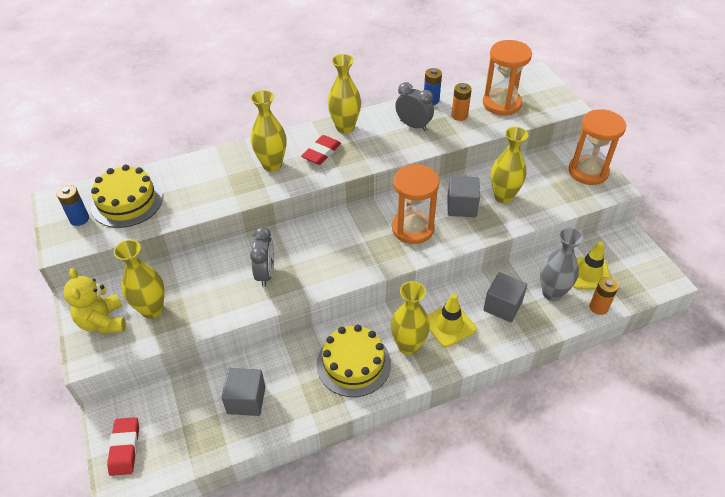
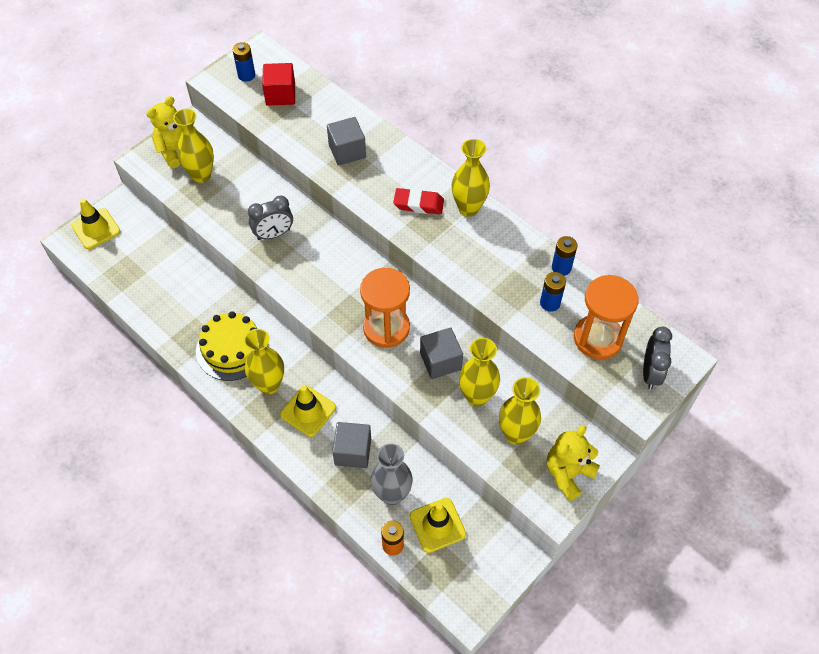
camera: 65 degrees right, 10 degrees up
(125, 448) = (96, 229): red eraser -> yellow traffic cone
(127, 202) = (280, 94): yellow cake -> red cube
(246, 400) = (165, 286): grey cube -> grey cube (347, 151)
(272, 165) = (380, 173): yellow vase -> yellow vase (516, 434)
(413, 125) = (507, 266): grey clock -> grey clock (650, 373)
(459, 115) = (550, 303): orange battery -> blue battery
(588, 171) = (568, 473): orange hourglass -> yellow teddy bear

